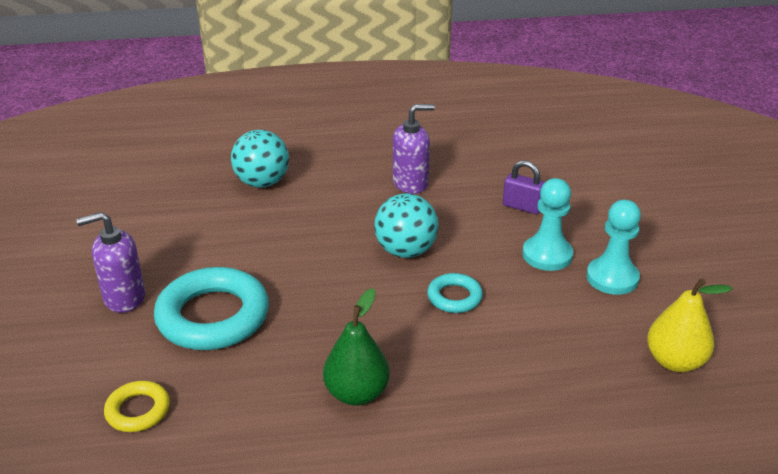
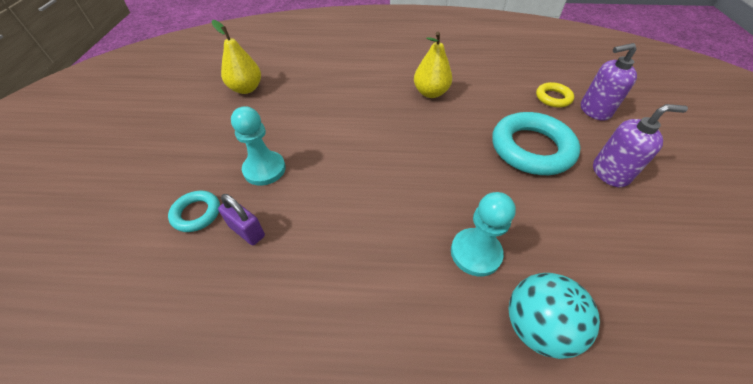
camera: 170 degrees left, 15 degrees up
(357, 393) = (430, 93): green pear -> yellow pear
(406, 251) = (379, 189): turquoise ball -> none
(411, 183) = (348, 293): purple soap dispenser -> purple soap dispenser (594, 110)
(454, 297) = (354, 142): turquoise ring -> turquoise ring (196, 213)
(612, 278) = (232, 143): turquoise pawn -> turquoise pawn (475, 253)

